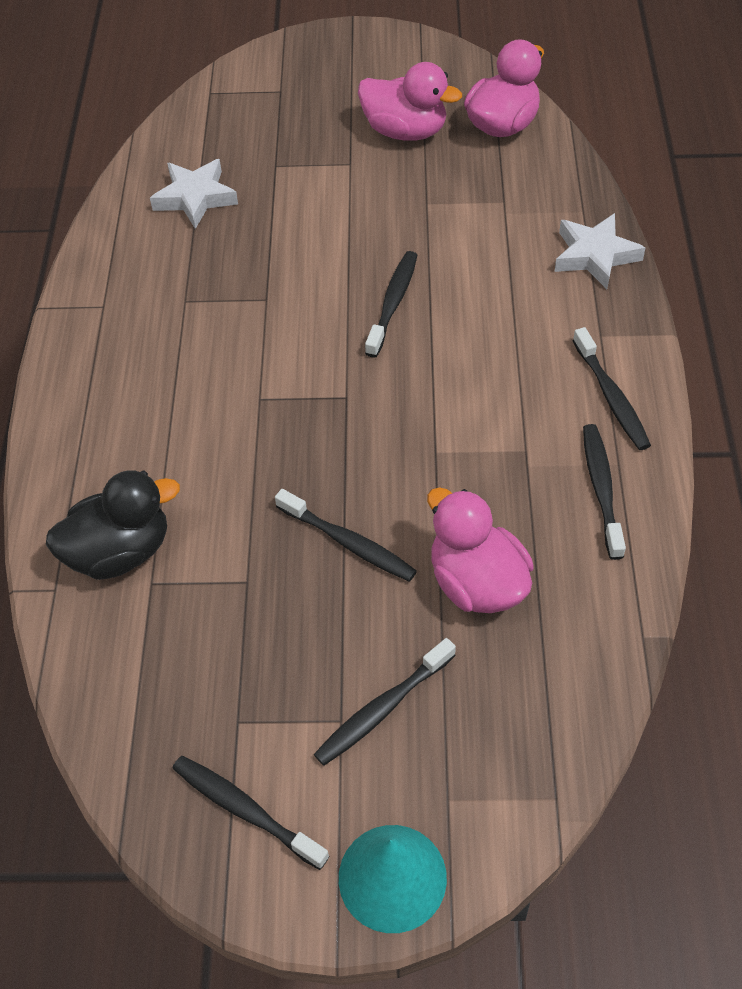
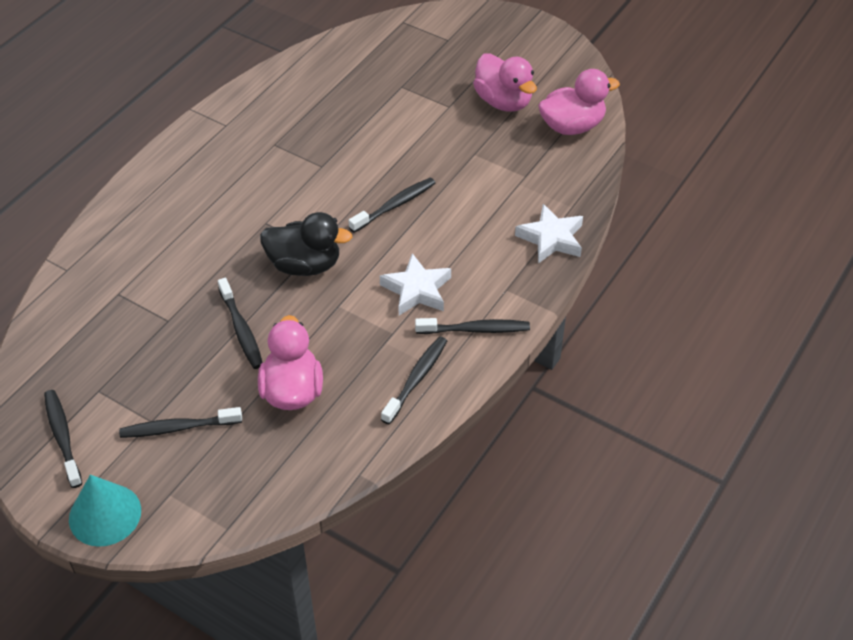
camera: 30 degrees right, 5 degrees down
(120, 552) = (116, 268): black duck -> black duck (305, 265)
(195, 198) = (335, 84): white star -> white star (417, 290)
(611, 397) = (475, 330): black toothbrush -> black toothbrush turned 105 degrees counterclockwise

